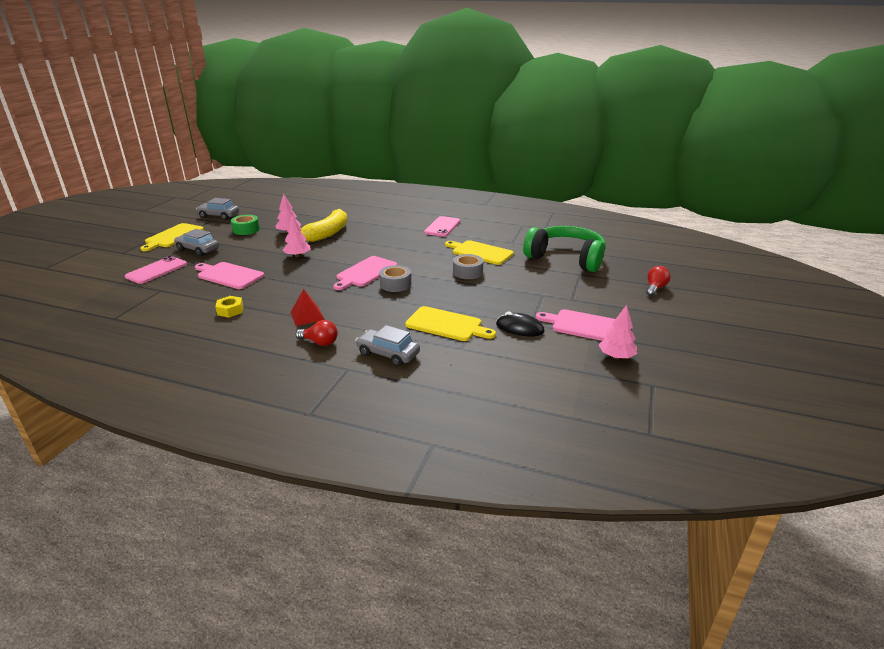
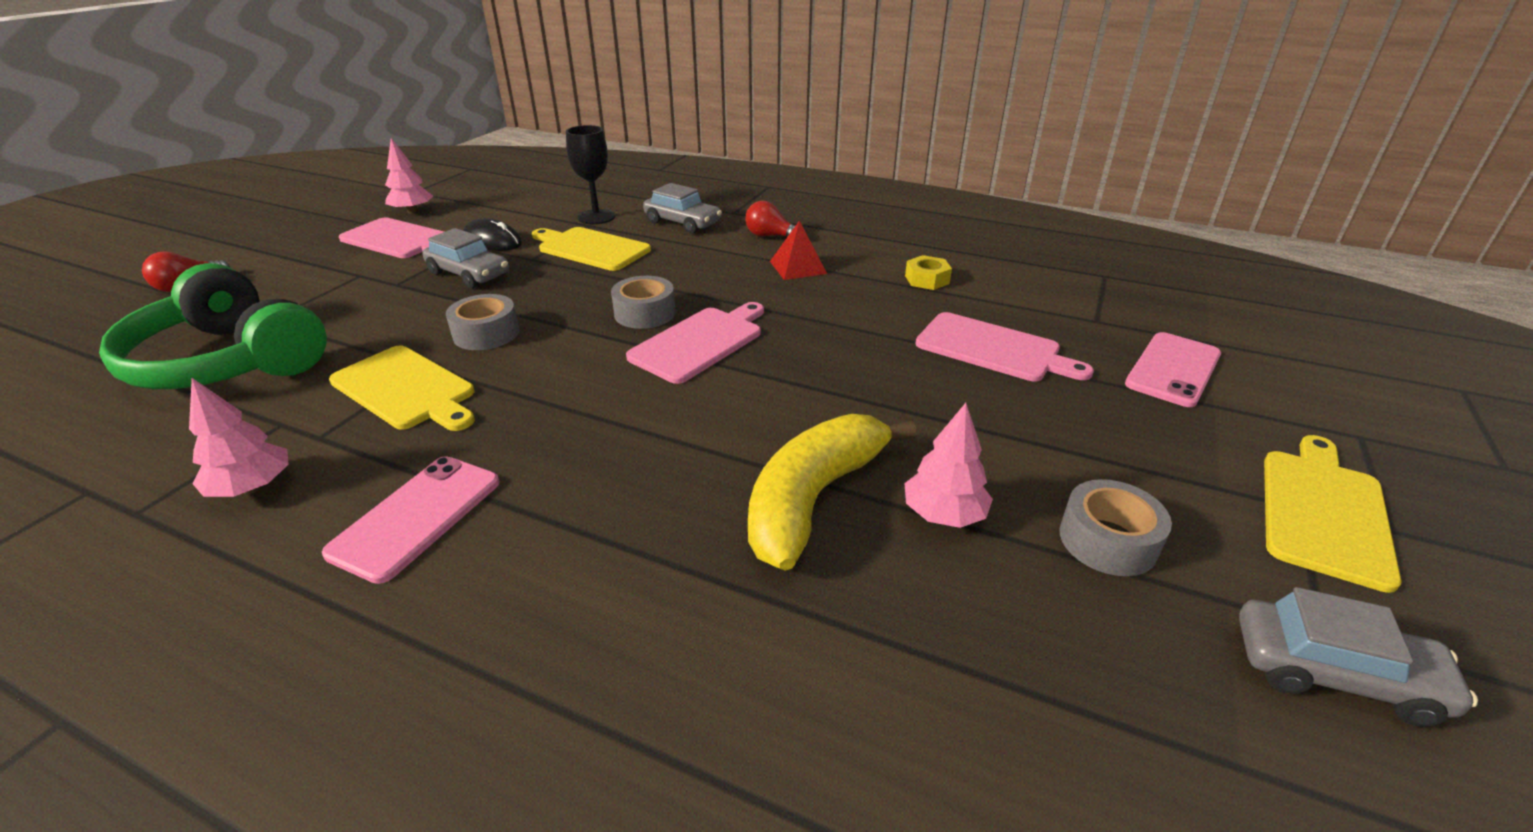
camera: 175 degrees left, 5 degrees up
(198, 249) = (1160, 439): grey car -> grey car (469, 274)
(246, 230) = (1107, 540): green tape -> grey tape
(297, 256) = (867, 399): pink tree -> pink tree (253, 487)
(460, 357) = (596, 217): none -> black goblet

